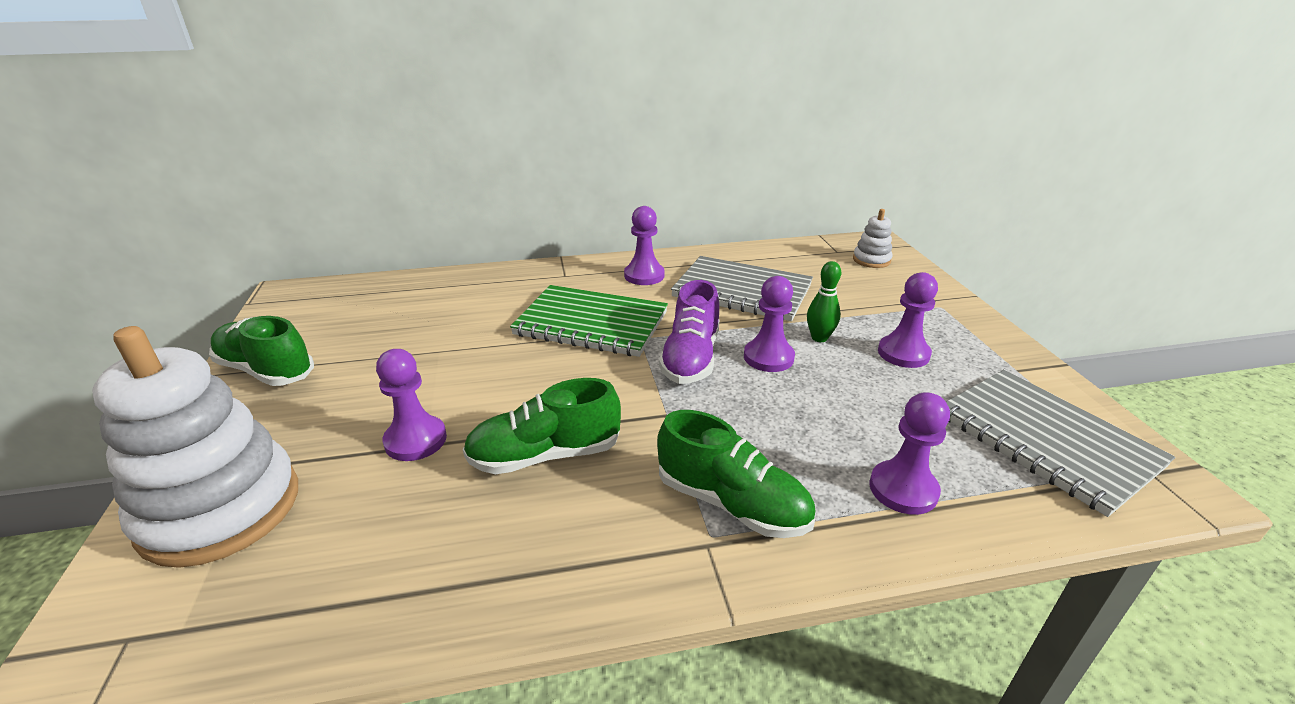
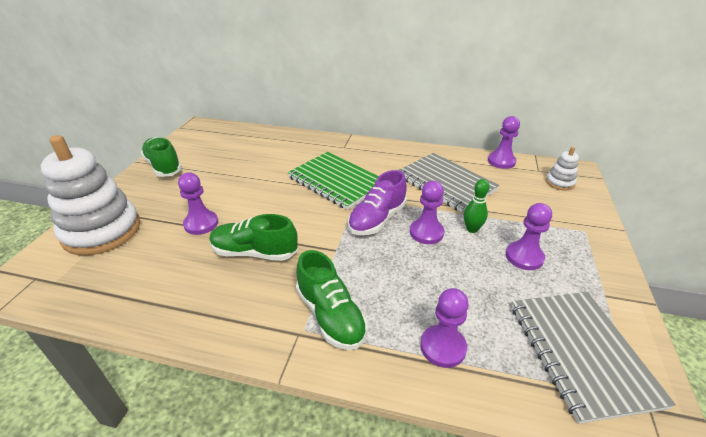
camera: 25 degrees right, 5 degrees up
(644, 275) = (391, 158): purple pawn -> purple pawn (501, 161)

